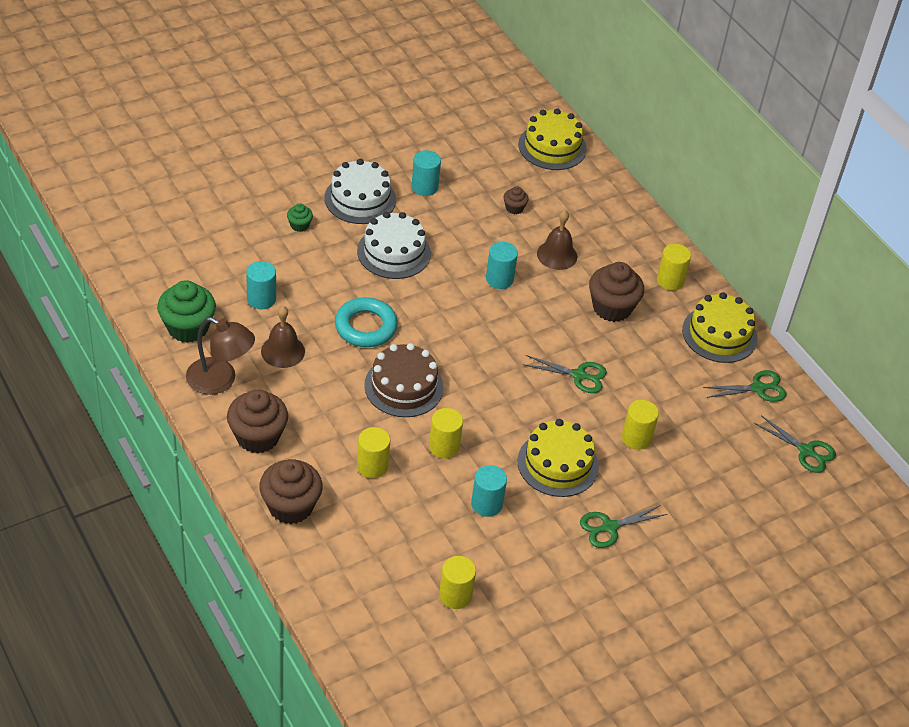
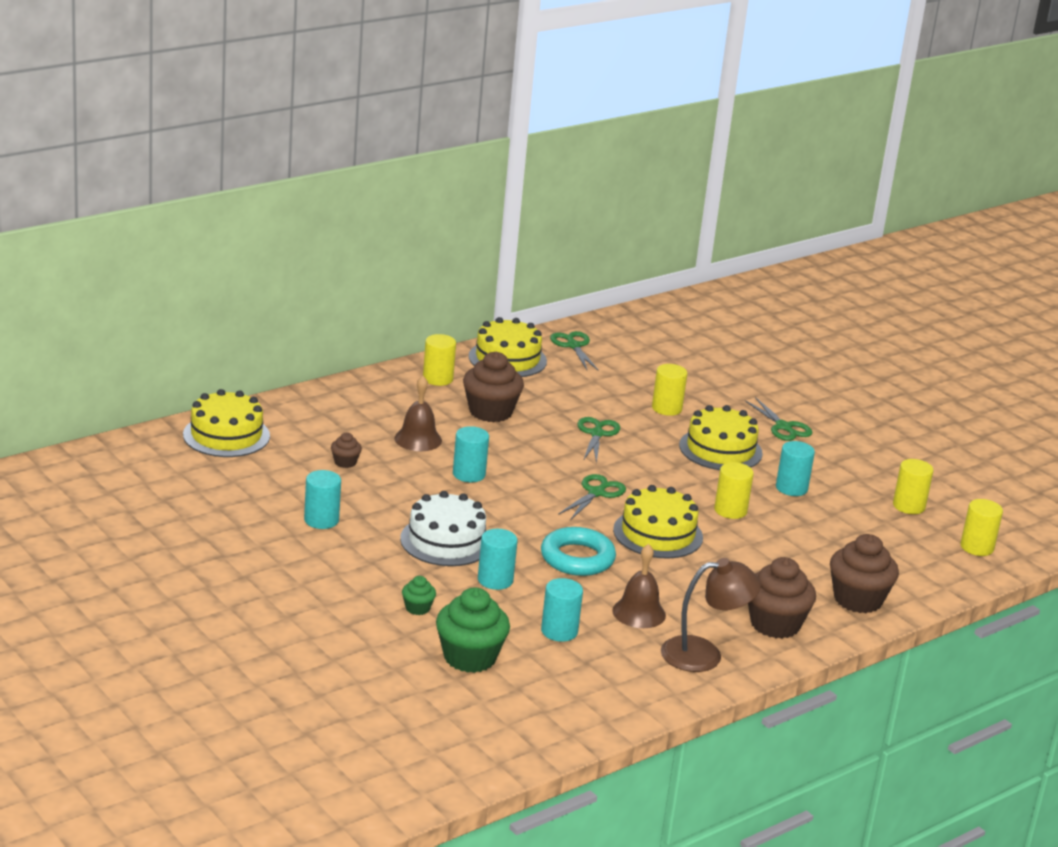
camera: 95 degrees left, 20 degrees down
(188, 328) = (629, 683): green cupcake -> green cupcake (469, 657)
(220, 380) = (704, 654): brown lamp -> brown lamp turned 60 degrees clockwise
(335, 273) = (495, 580): none -> turquoise cylinder
(360, 199) = (355, 565): white cake -> none
(372, 466) = (778, 552): yellow cylinder -> yellow cylinder (977, 547)
(403, 386) = (658, 534): brown cake -> yellow cake
(806, 451) = (643, 330): green scissors -> green scissors (596, 493)

